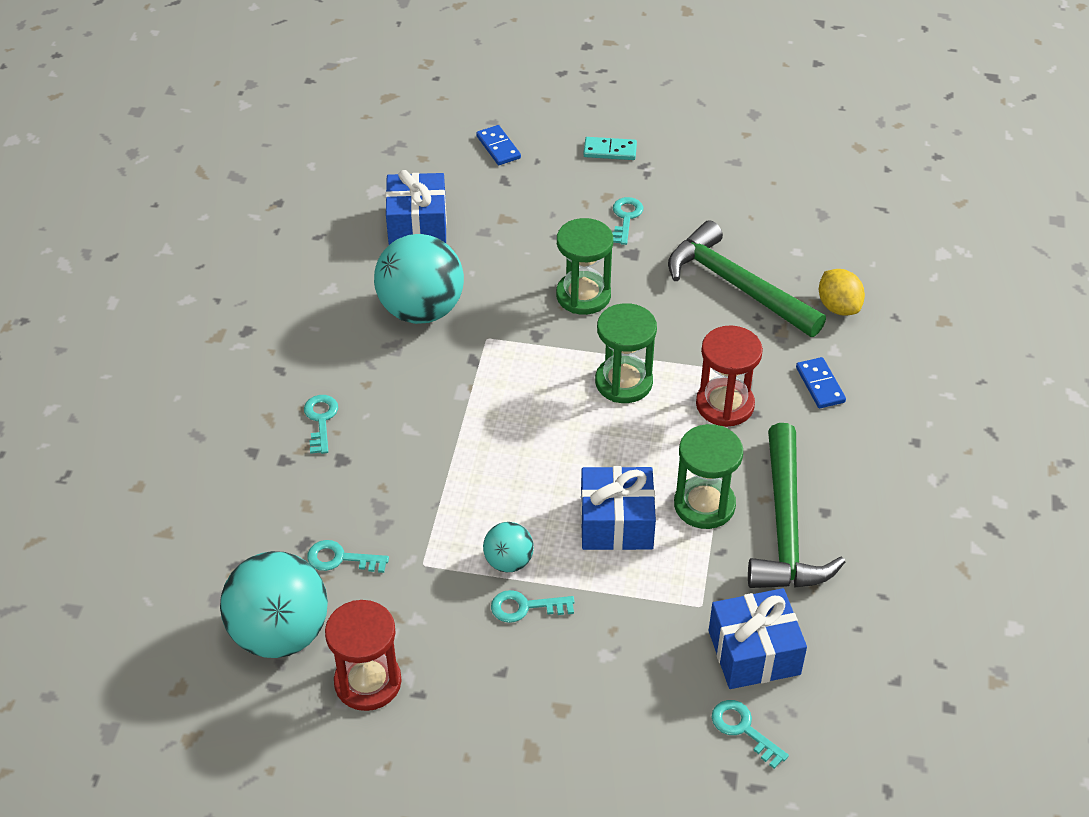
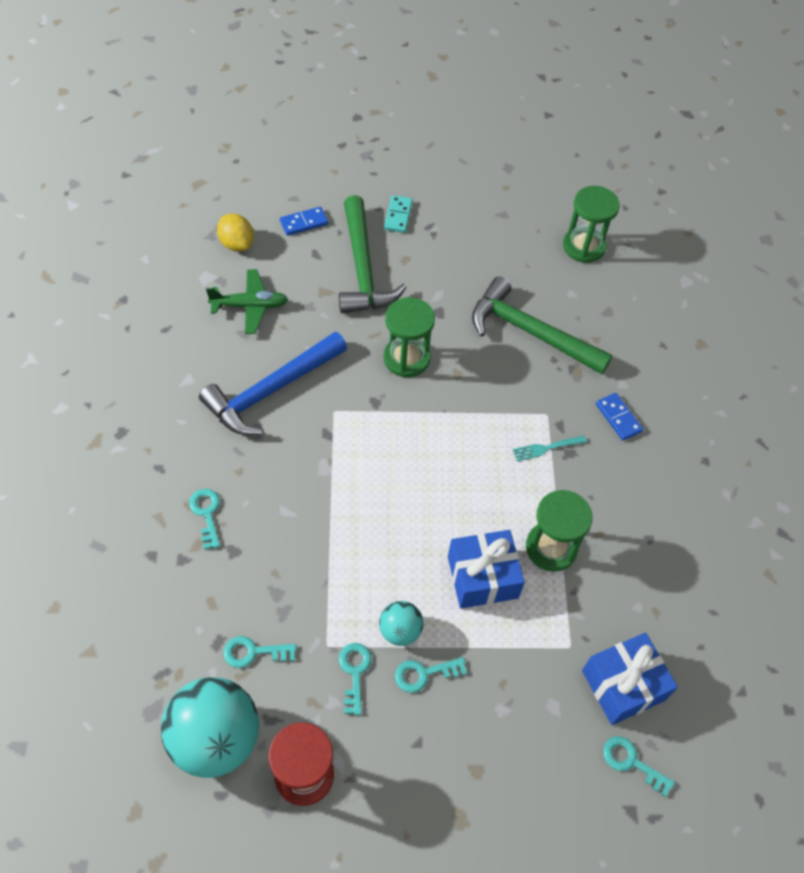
camera: 15 degrees left, 10 degrees up
(417, 224) = (250, 306): blue gift -> green plane
(421, 310) = (271, 391): turquoise ball -> blue hammer
(498, 147) = (304, 223): blue domino -> blue domino turned 75 degrees counterclockwise
(610, 151) = (398, 215): turquoise domino -> turquoise domino turned 75 degrees counterclockwise
(623, 382) = (458, 438): green hourglass -> green hourglass (584, 246)
(626, 218) = (425, 279): turquoise key -> turquoise key (354, 672)
(725, 405) = (546, 448): red hourglass -> turquoise fork
(786, 526) = (621, 558): green hammer -> green hammer (363, 268)
(838, 307) = (616, 342): yellow lemon -> yellow lemon (236, 244)

